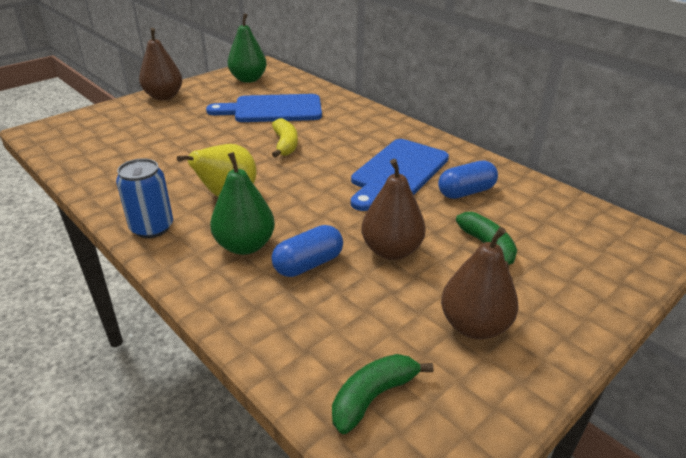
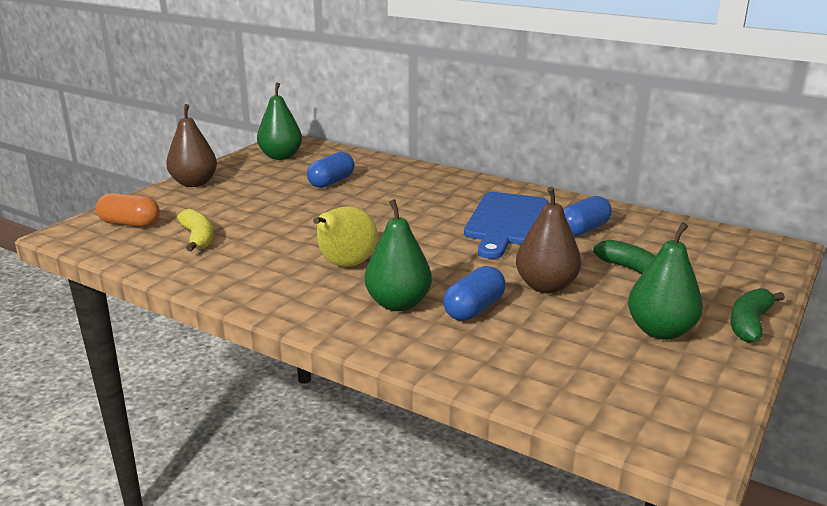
camera: 15 degrees left, 10 degrees down
(89, 128) = (130, 224): none -> orange capsule
(152, 228) = (285, 303): blue can -> none
(272, 109) = (331, 182): blue cutting board -> blue capsule
(285, 144) = (371, 212): yellow banana -> yellow banana (198, 238)
(373, 397) = (608, 396): green banana -> green banana (749, 324)
(474, 326) = (660, 331): brown pear -> green pear

